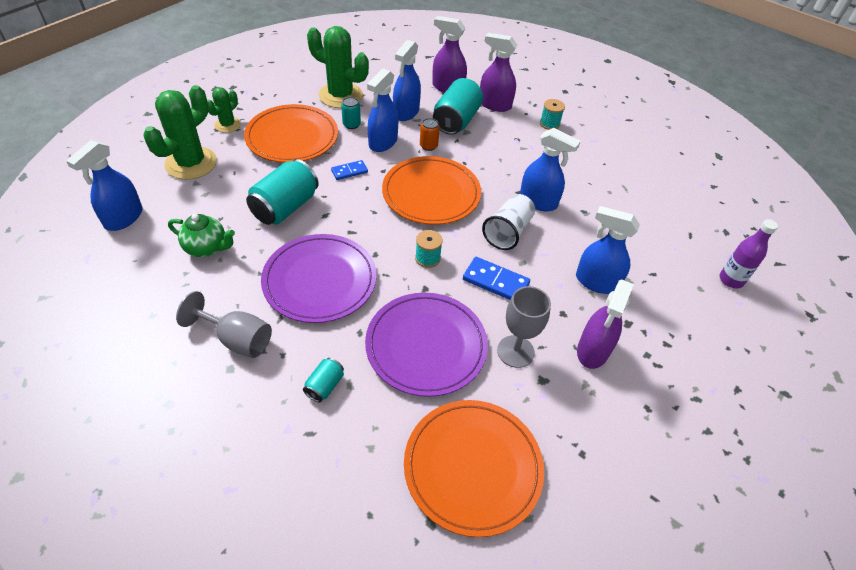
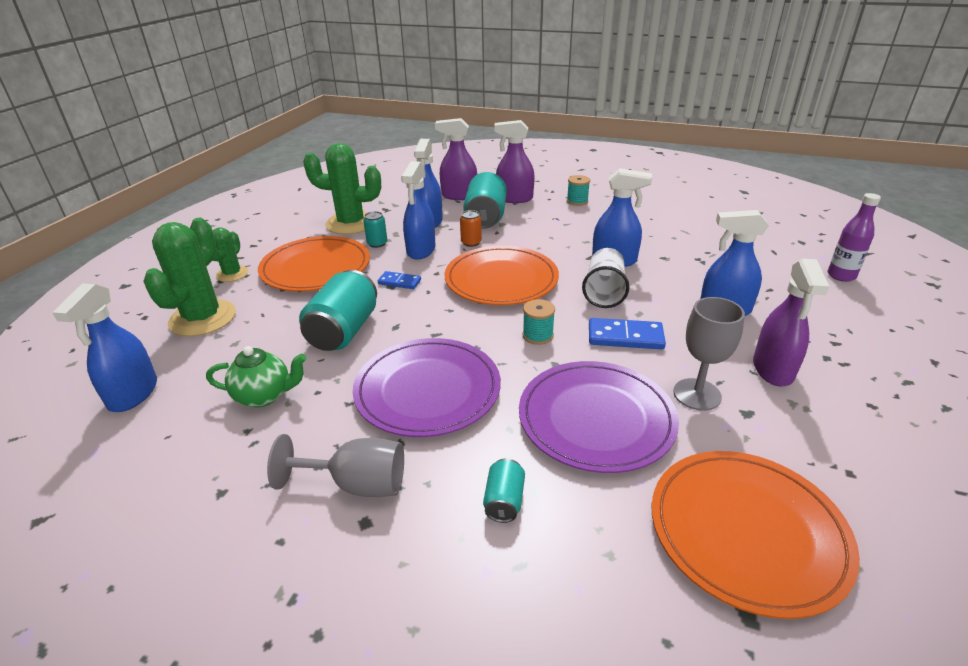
camera: 15 degrees left, 15 degrees down
(349, 171) = (399, 282): blue domino -> blue domino turned 60 degrees clockwise

